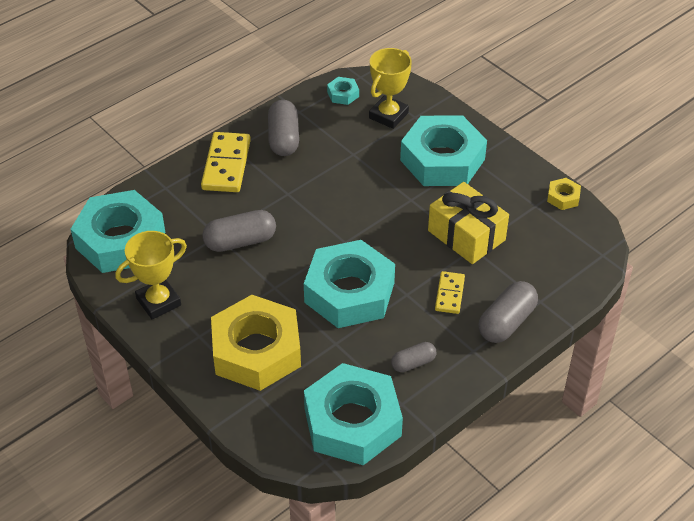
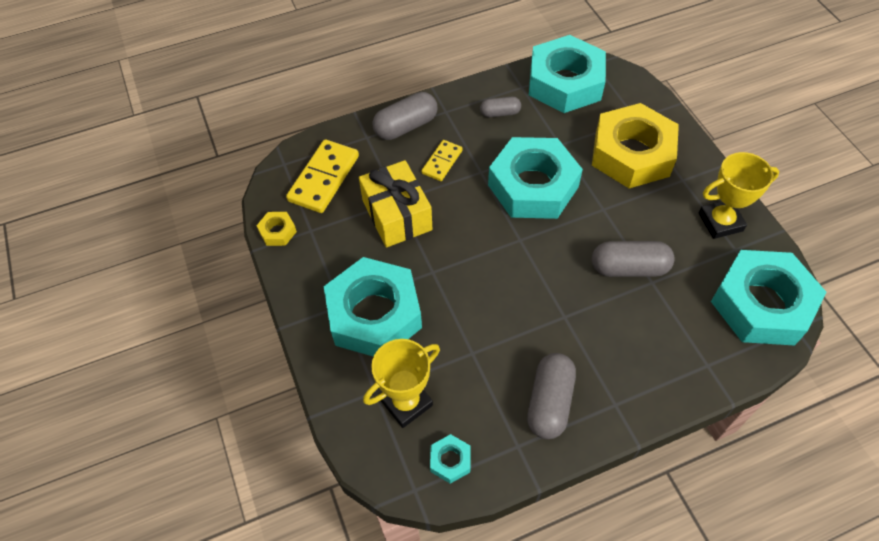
camera: 160 degrees left, 10 degrees up
(226, 165) = (629, 379): yellow domino -> yellow domino (323, 178)

